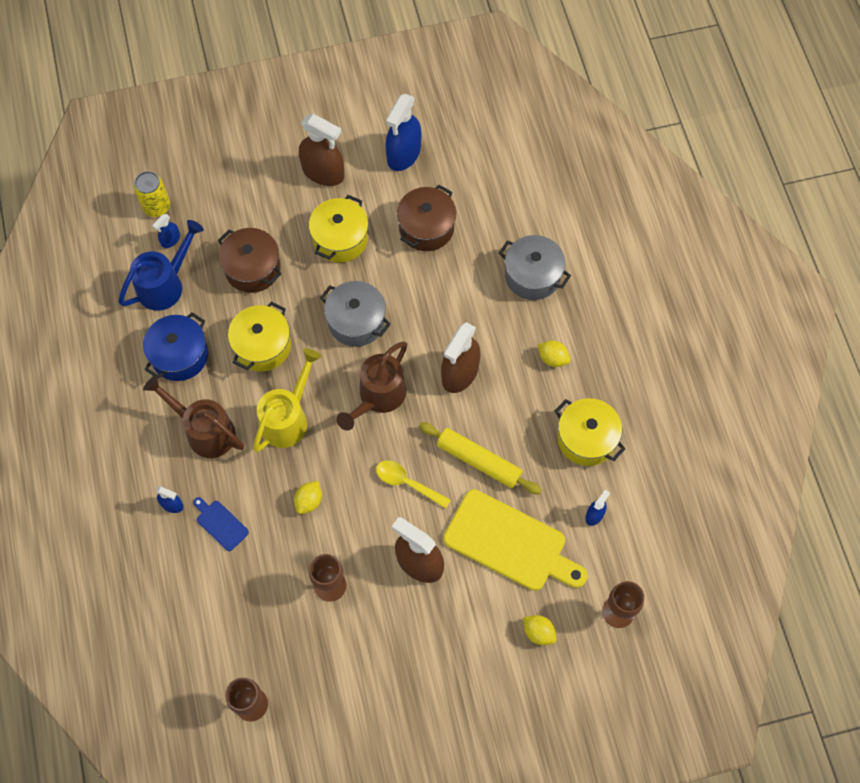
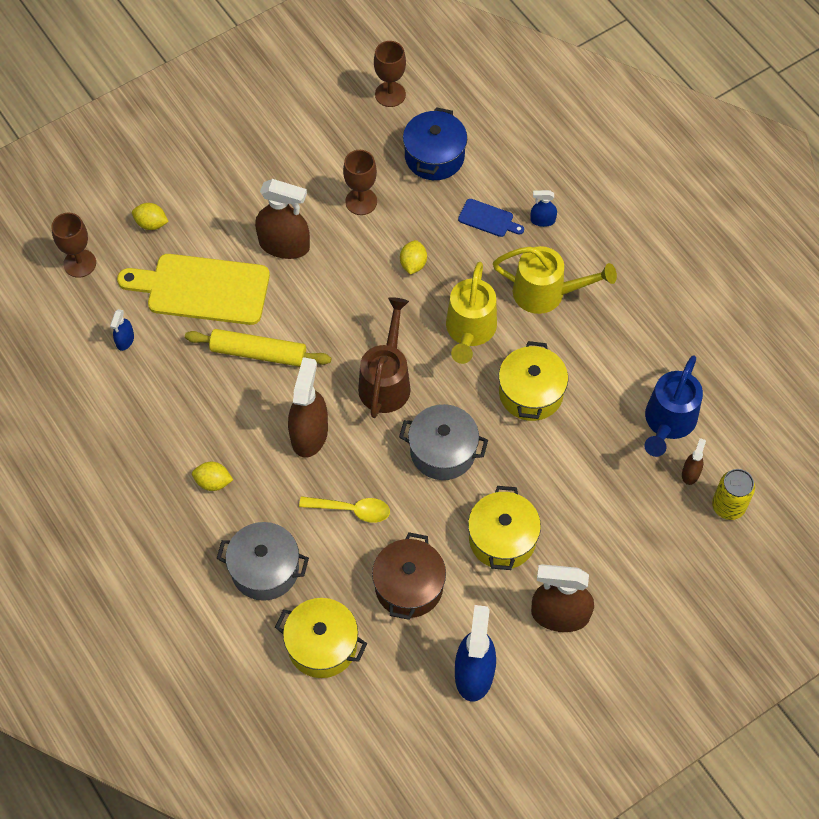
camera: 160 degrees right, 5 degrees down
(170, 240) = (690, 473): blue spray bottle -> brown spray bottle
(179, 355) = (611, 355): blue pot -> blue pot (434, 156)
(204, 431) = (547, 293): brown watering can -> yellow watering can
(252, 268) = (583, 471): brown pot -> none
(407, 483) = (323, 310): yellow spoon -> yellow spoon (351, 510)
(586, 439) = (153, 410): yellow pot -> yellow pot (322, 645)

